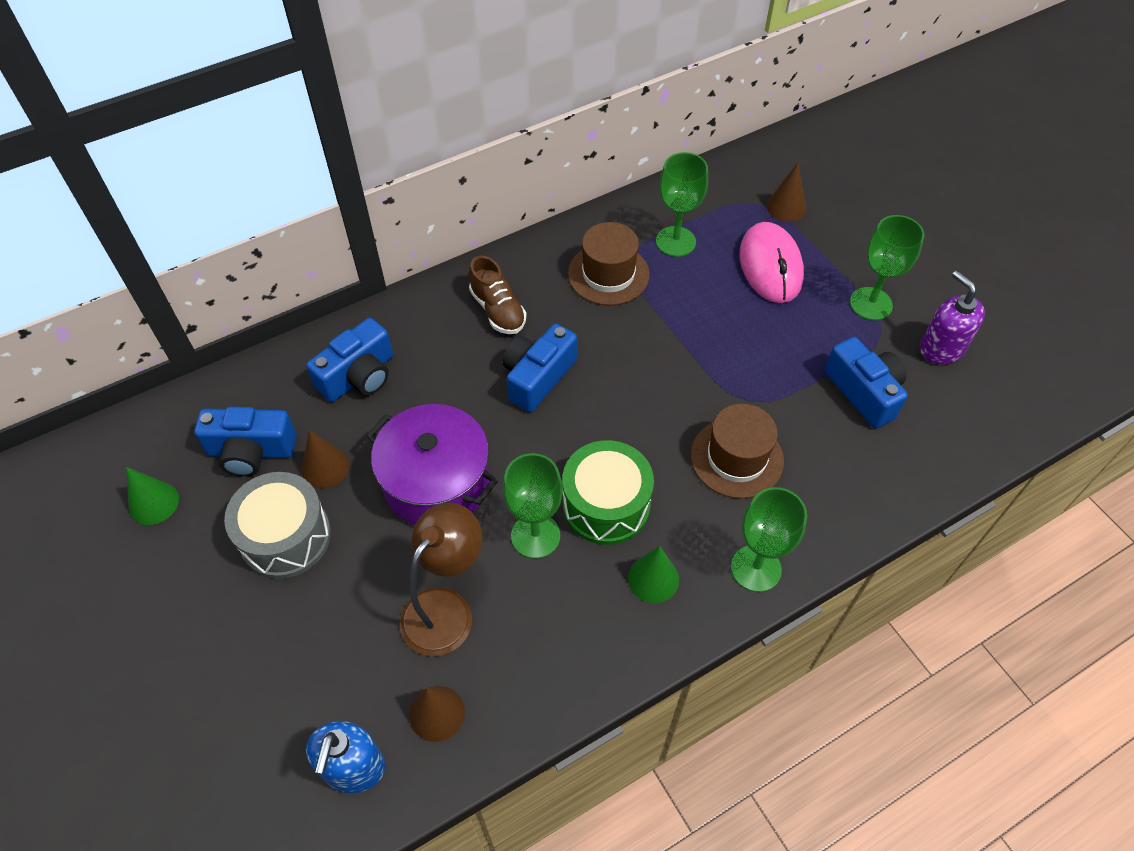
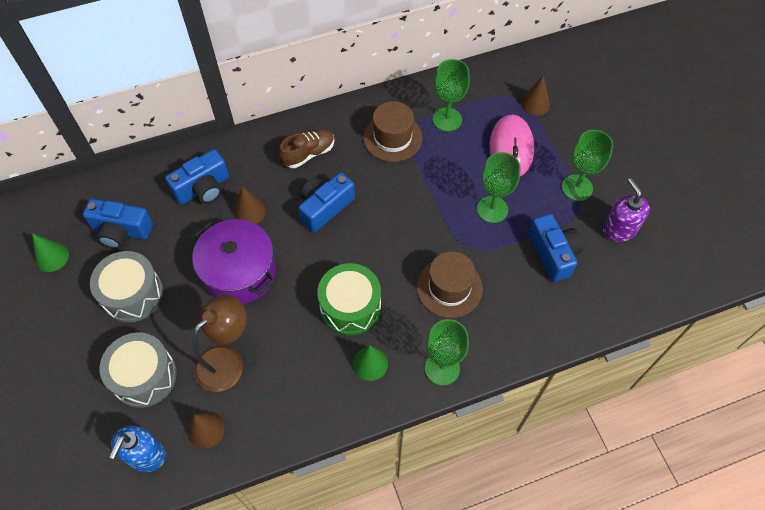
camera: 10 degrees right, 5 degrees up
(325, 467) = (167, 250): brown cone -> brown cone (250, 211)
(327, 651) = (144, 376): none -> grey drum
(498, 310) = (308, 154): brown shoe -> brown shoe turned 105 degrees counterclockwise
(535, 536) = (297, 320): green goblet -> green goblet (492, 209)

